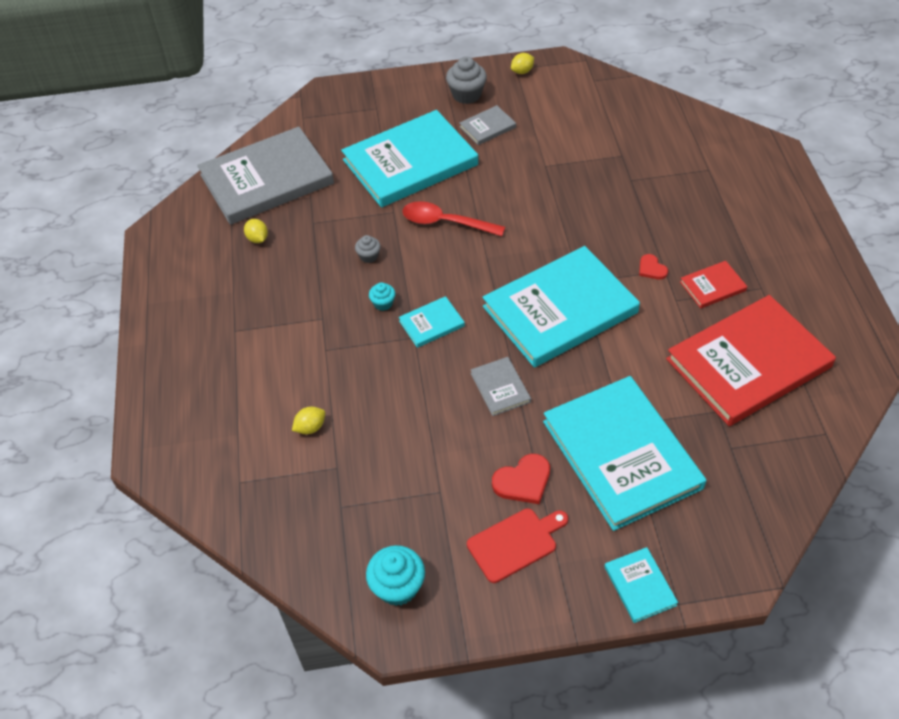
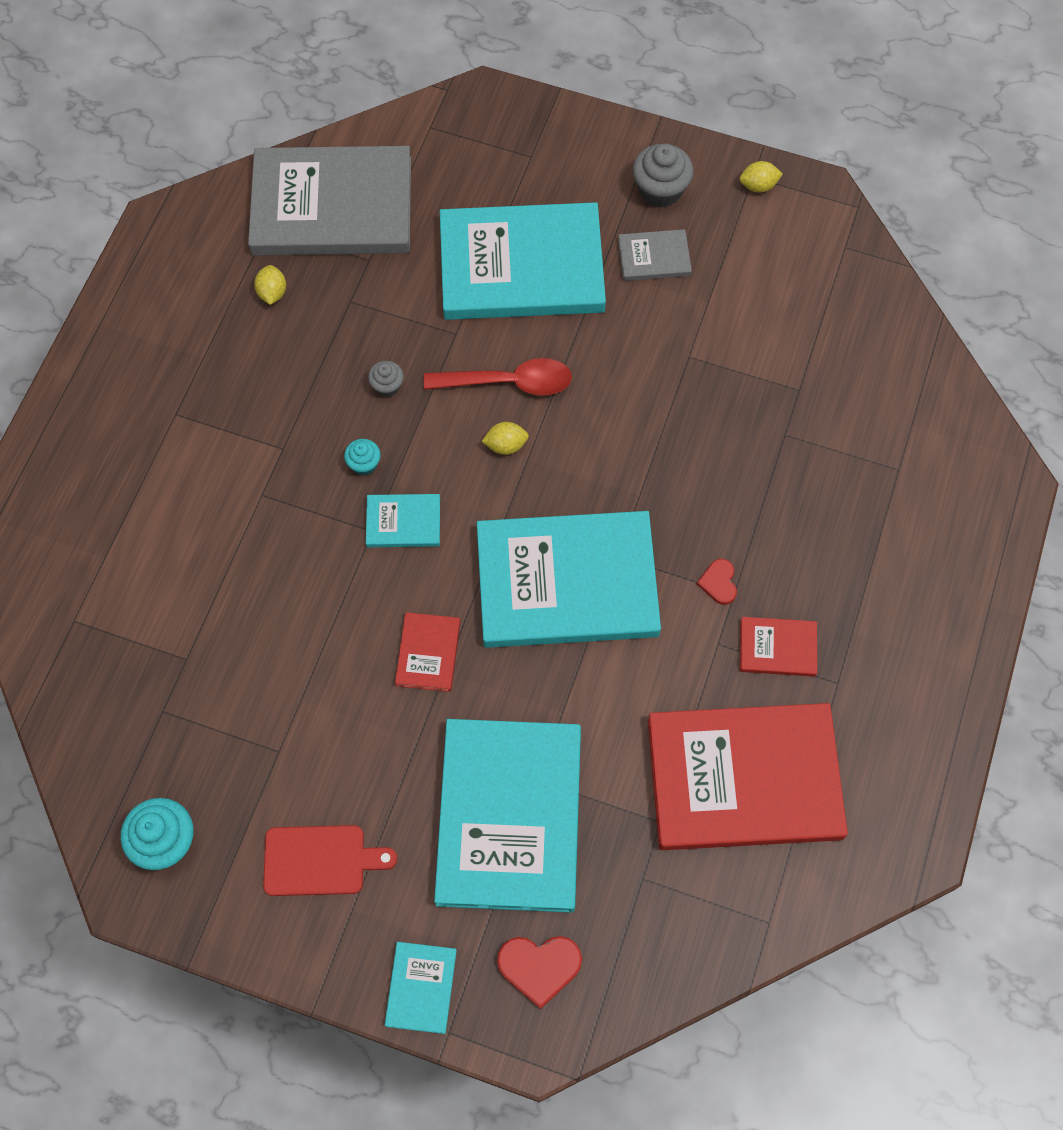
camera: 25 degrees right, 15 degrees up
(310, 427) = (187, 591): yellow lemon -> yellow lemon (506, 445)
(445, 222) = (509, 382): red spoon -> red spoon turned 135 degrees clockwise
(500, 387) = (428, 653): grey book -> red book
(523, 481) = (377, 789): red heart -> red heart (539, 967)

